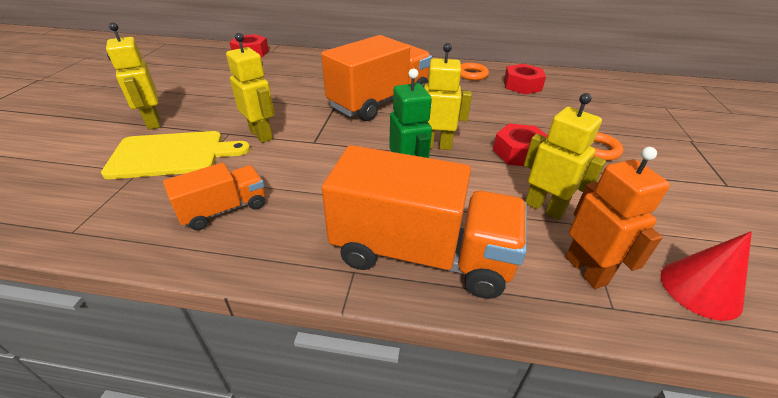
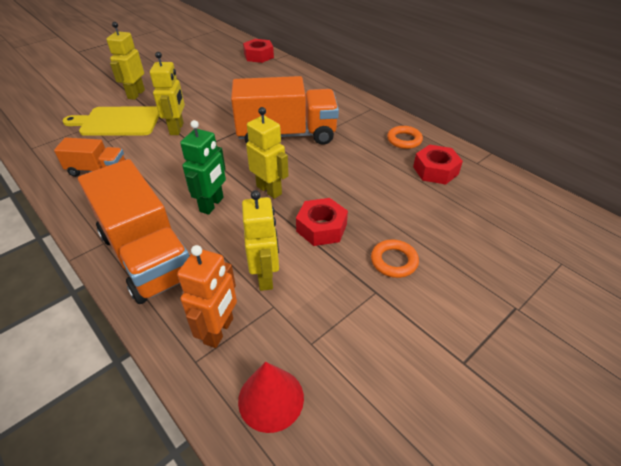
camera: 40 degrees right, 5 degrees up
(172, 155) = (118, 122): yellow cutting board -> yellow cutting board turned 150 degrees clockwise

